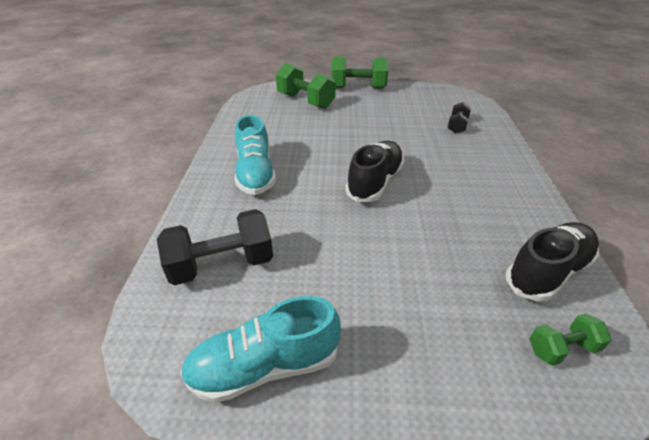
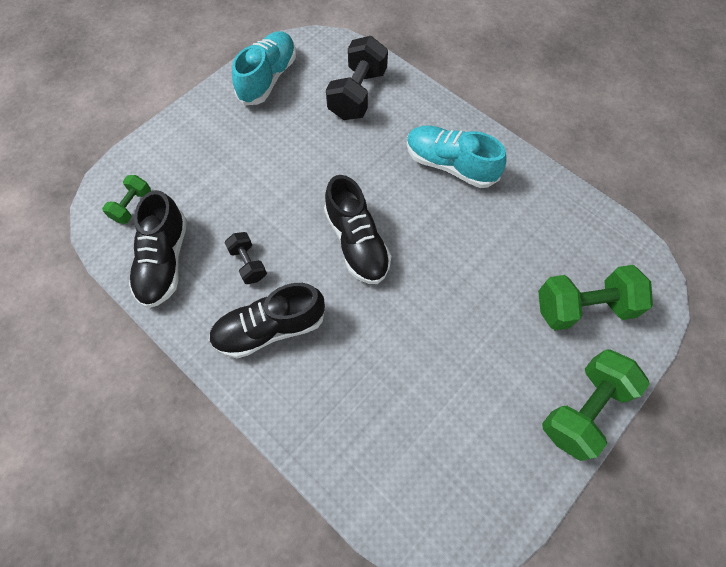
camera: 130 degrees right, 25 degrees up
(457, 126) = (378, 427): black dumbbell -> black dumbbell (248, 263)
(483, 184) = (270, 328): none -> black shoe

